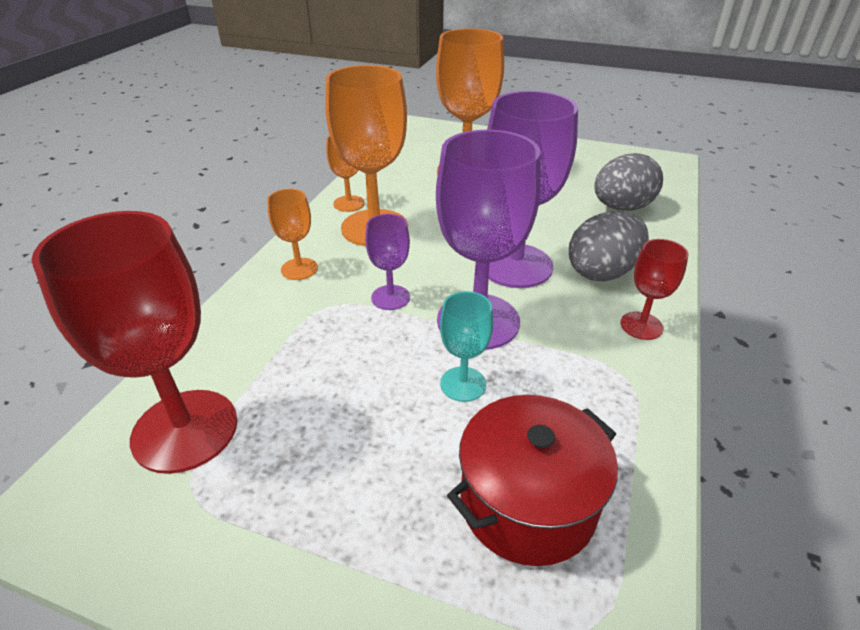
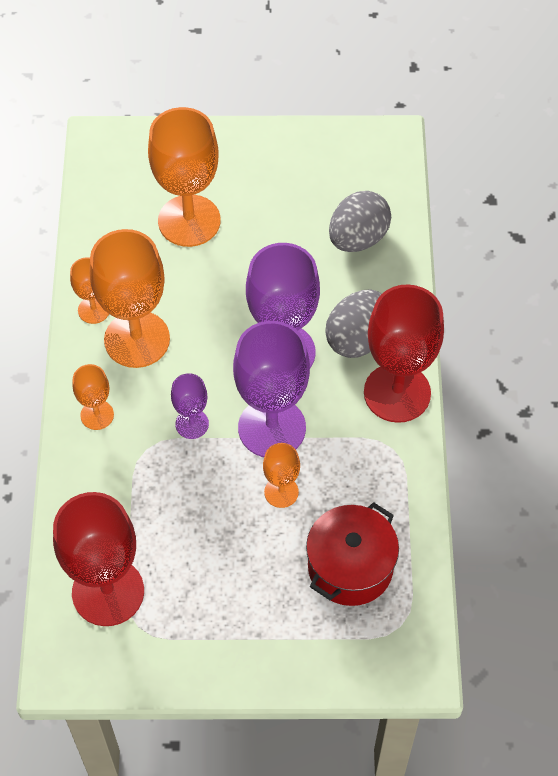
camera: 20 degrees left, 20 degrees up
(463, 384) = (281, 492): turquoise goblet -> orange goblet
(641, 326) = (397, 393): red goblet -> red goblet, size x2.03

